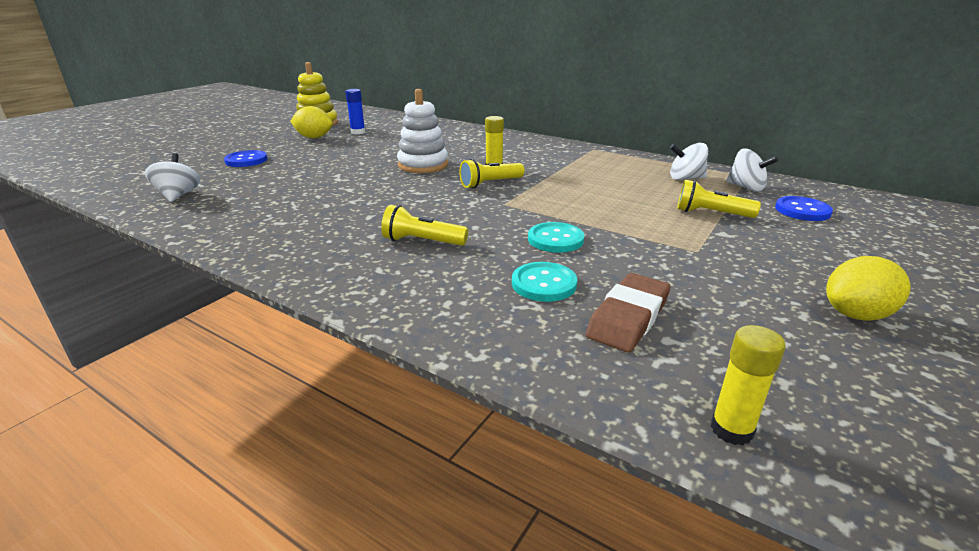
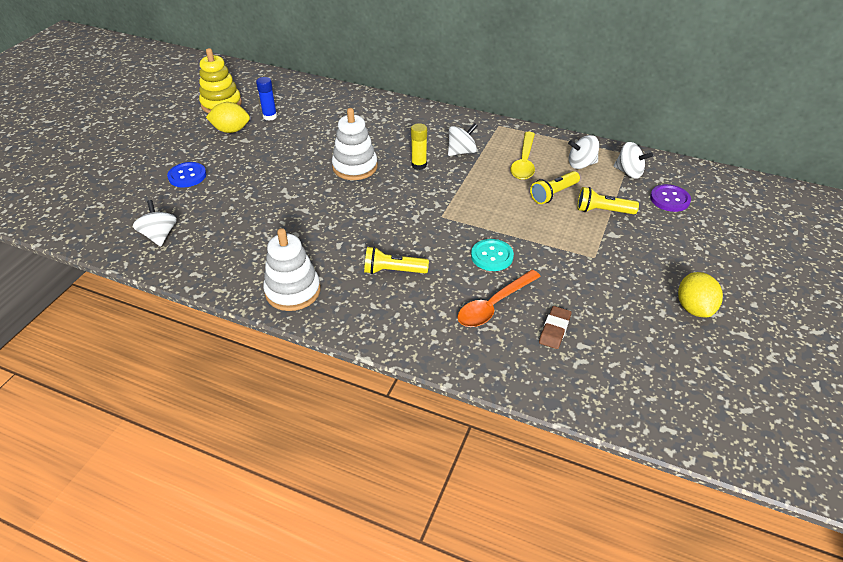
camera: 10 degrees left, 15 degrees up
(287, 248) = (293, 291): none -> white stacking toy
(490, 184) = (422, 189): yellow flashlight -> yellow flashlight (553, 194)
(544, 284) = (494, 305): turquoise button -> orange spoon
(545, 162) = (461, 152): none -> white spinning top
(616, 173) = (524, 162): none -> yellow spoon
(628, 317) = (554, 329): brown eraser -> brown eraser, size x0.66
(731, 430) = (619, 406): yellow glue stick -> none
(802, 210) = (669, 199): blue button -> purple button
(856, 314) = (694, 308): yellow lemon -> yellow lemon turned 60 degrees counterclockwise

